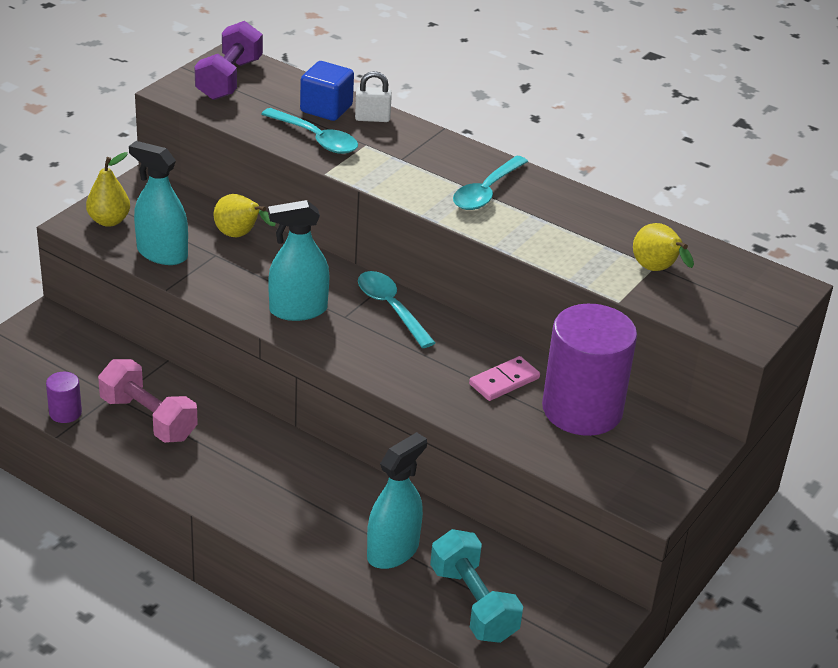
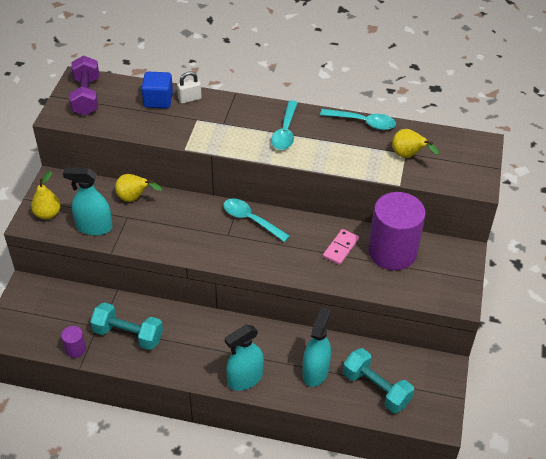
camera: 20 degrees left, 10 degrees up
(148, 418) = (128, 335): pink dumbbell -> turquoise dumbbell
(298, 310) = (198, 240): turquoise spray bottle -> turquoise spray bottle (245, 379)
(316, 139) = (165, 125): turquoise spoon -> turquoise spoon (363, 122)

